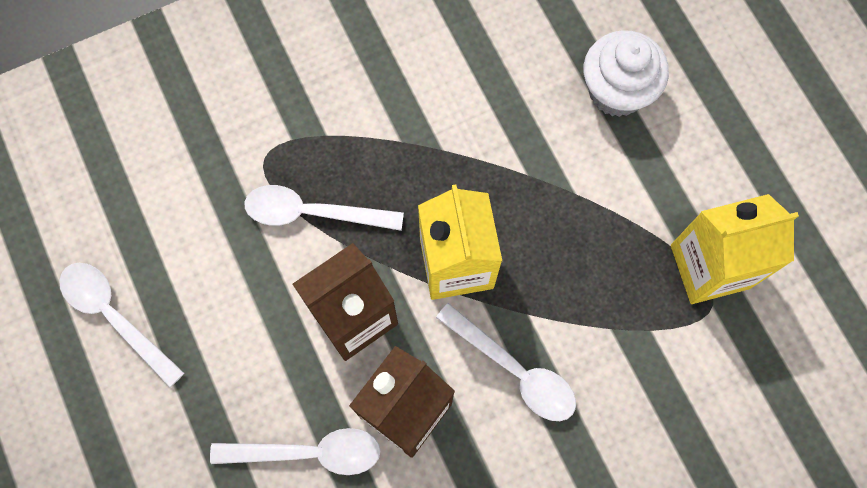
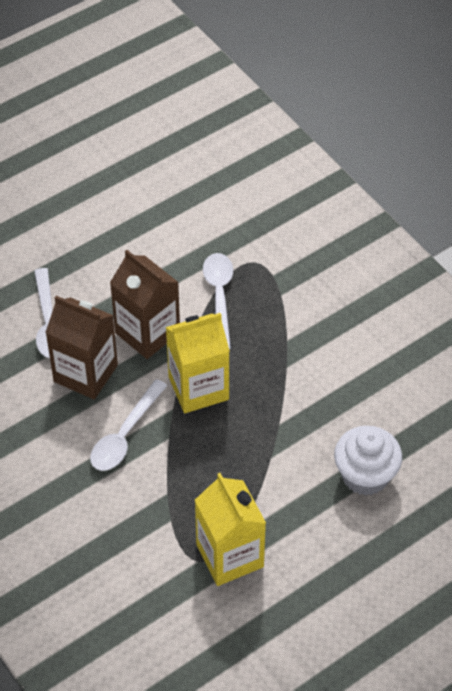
camera: 80 degrees right, 20 degrees down
(115, 316) = (124, 203): white spoon -> none

